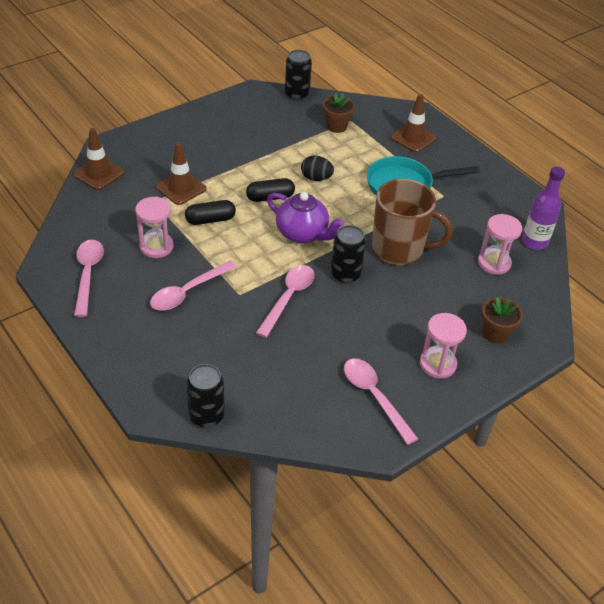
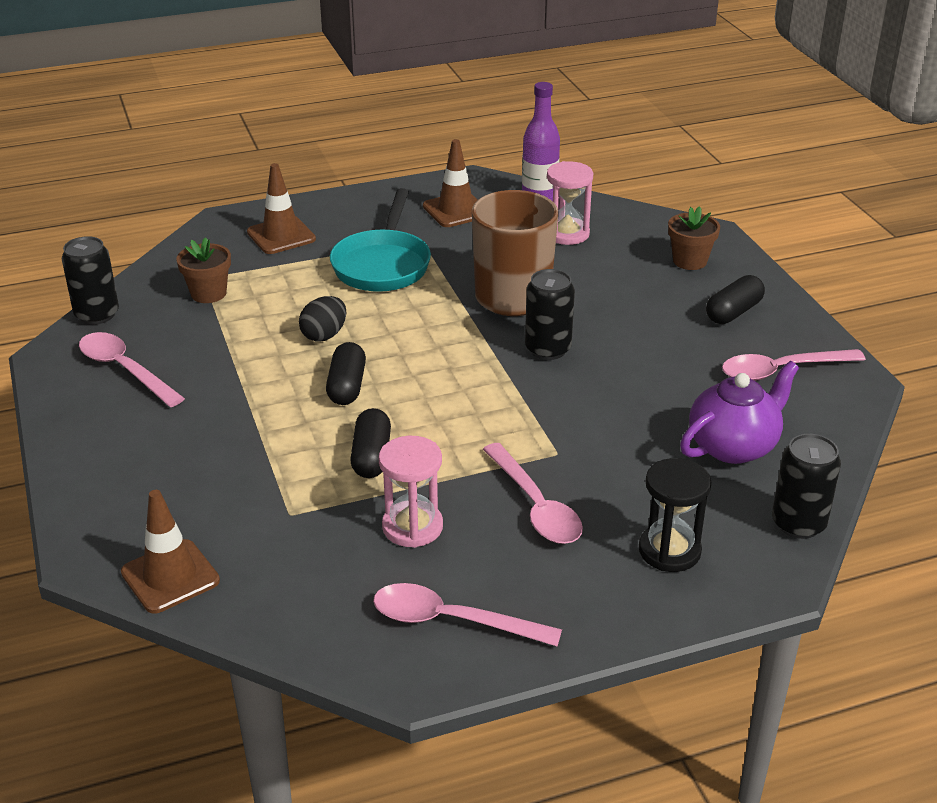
camera: 70 degrees left, 10 degrees down
(164, 355) = (669, 551): none -> black hourglass
(181, 188) = (271, 477): brown traffic cone -> brown traffic cone (456, 210)
(288, 298) = (580, 408): pink spoon -> pink spoon (125, 370)
(303, 234) = (446, 370): purple teapot -> purple teapot (733, 446)
(437, 364) = (733, 312): pink hourglass -> black capsule

